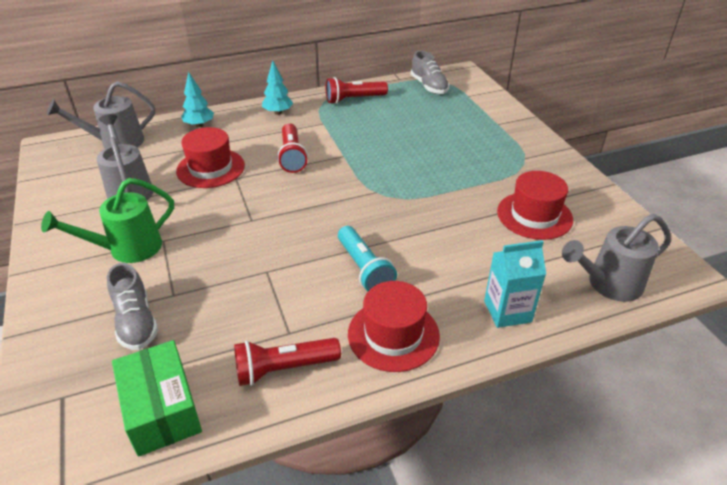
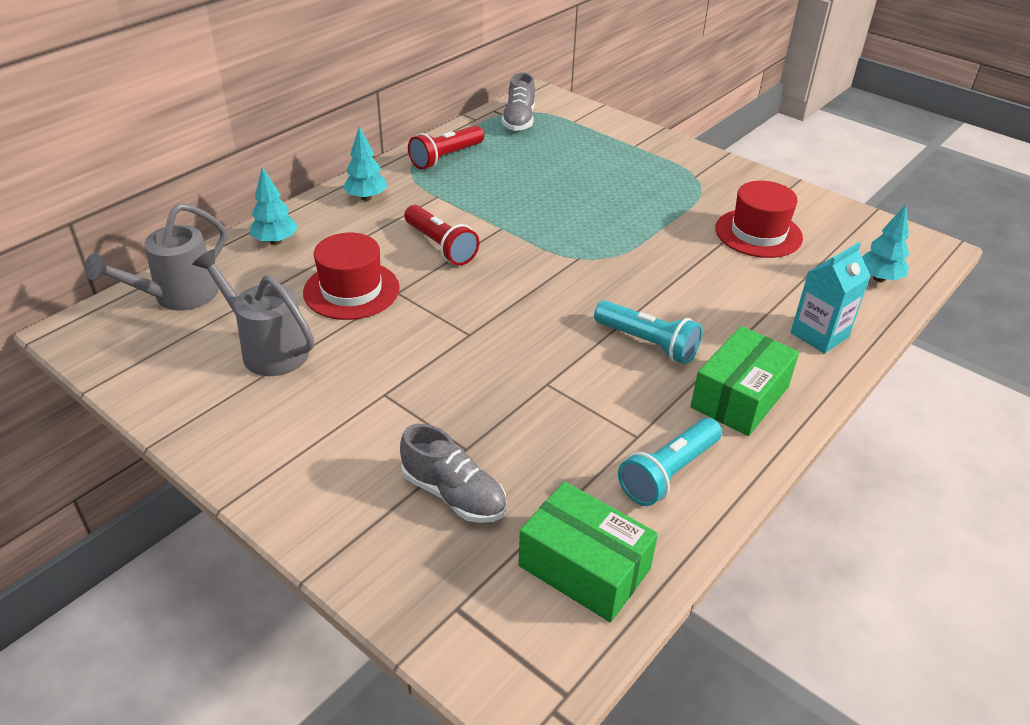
camera: 30 degrees left, 0 degrees up
(127, 249) = (349, 420): green watering can -> none
(284, 368) = (668, 473): red flashlight -> turquoise flashlight
(393, 334) = (739, 397): red hat -> green box
(429, 86) = (519, 120): grey shoe -> grey shoe turned 60 degrees clockwise
(608, 284) = (879, 278): grey watering can -> turquoise tree

